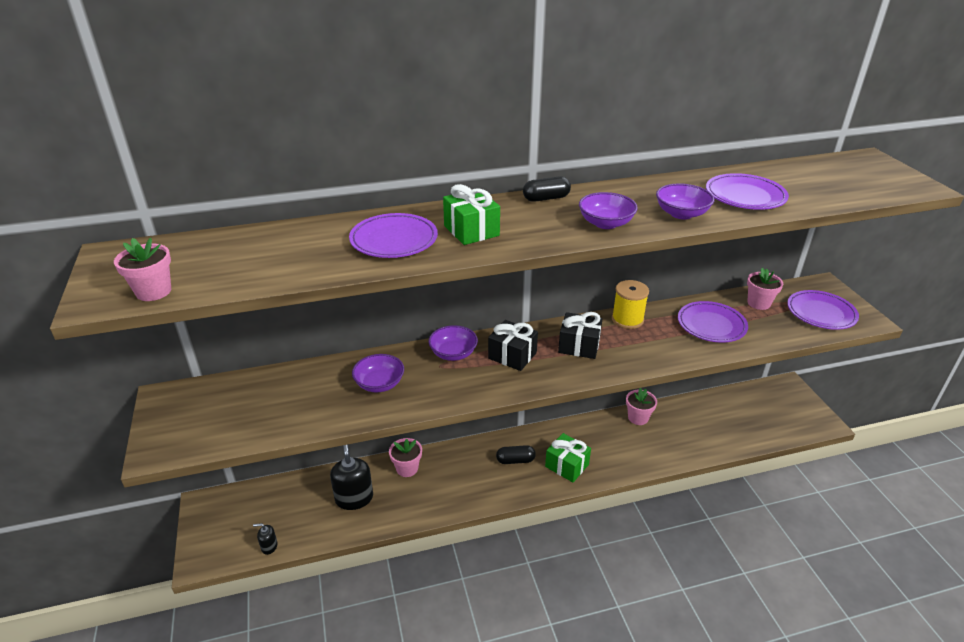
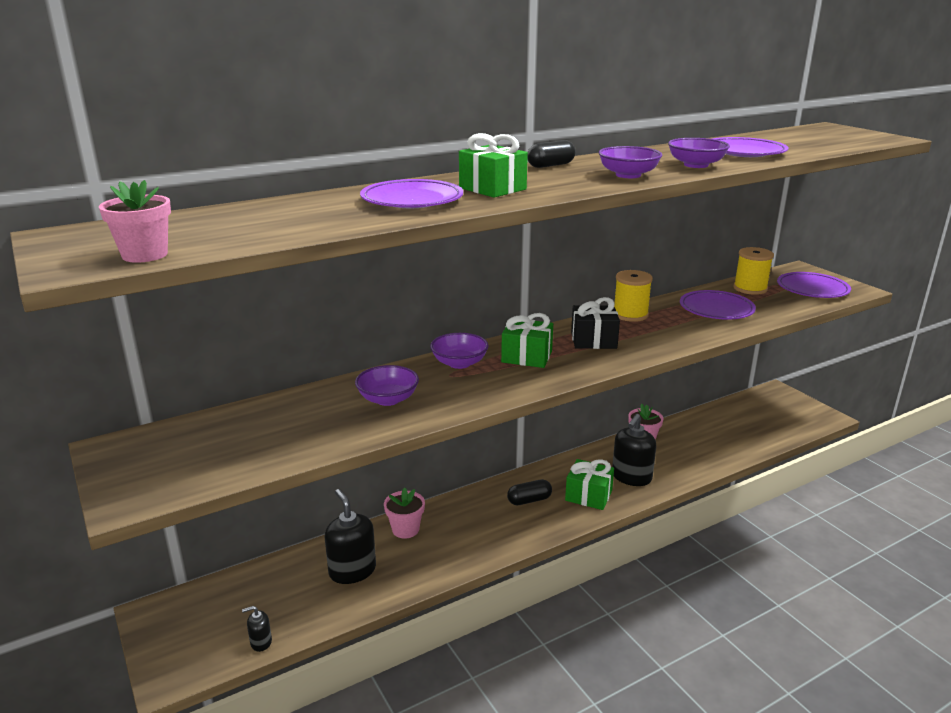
camera: 15 degrees left, 10 degrees down
(512, 355) = (527, 357): black gift -> green gift
(611, 454) = (631, 477): none -> black soap dispenser
(758, 303) = (750, 288): pink flower pot -> yellow spool

